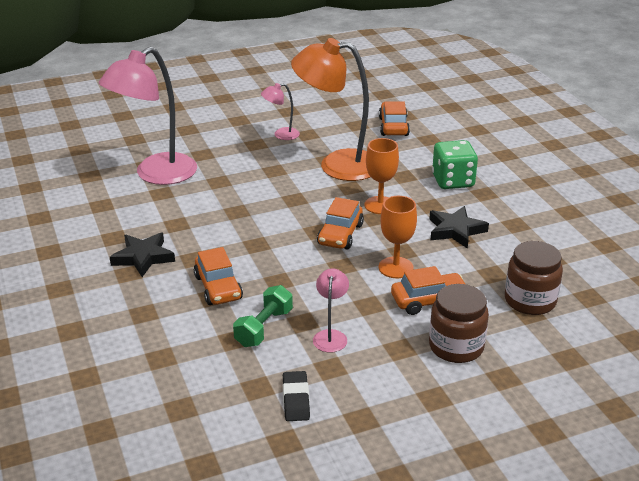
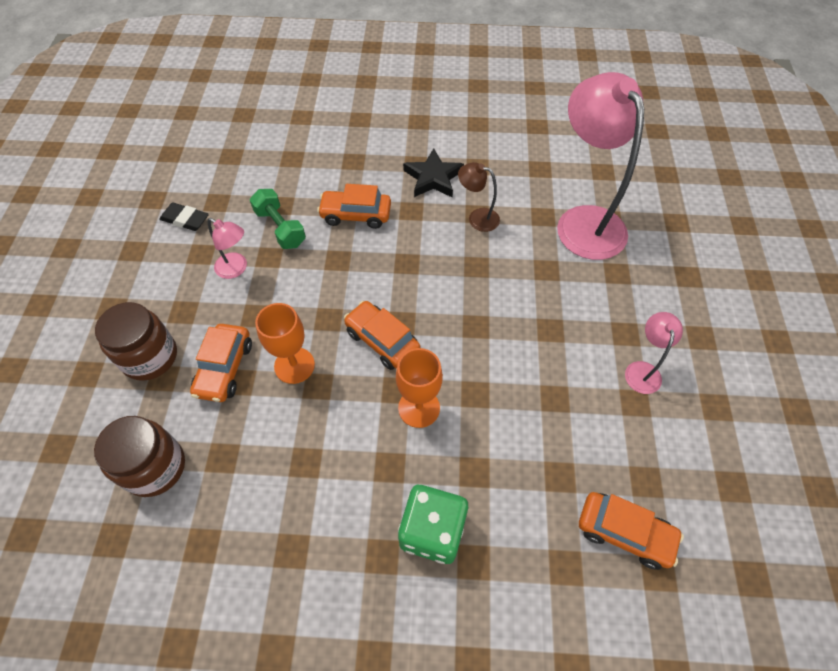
camera: 115 degrees right, 25 degrees up
(182, 222) = (477, 218): none -> brown lamp
(337, 165) = (536, 403): orange lamp -> none
(455, 230) = (321, 465): black star -> none

